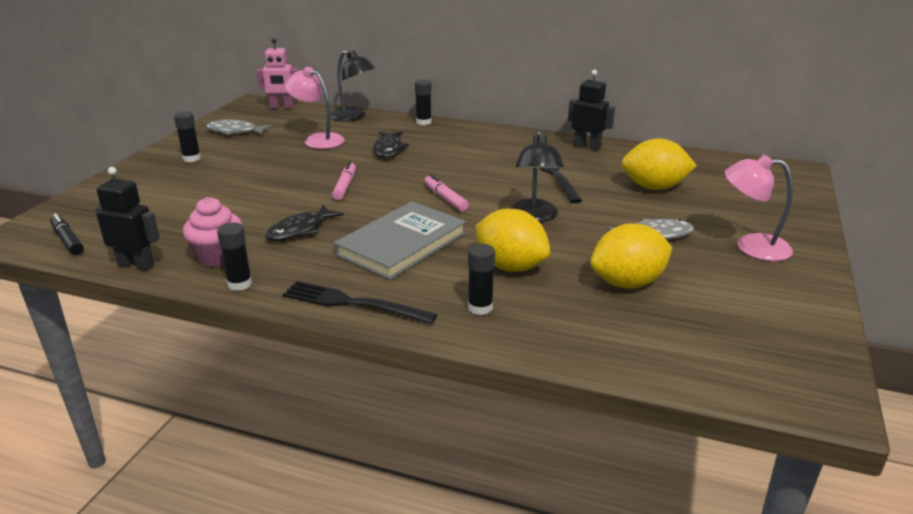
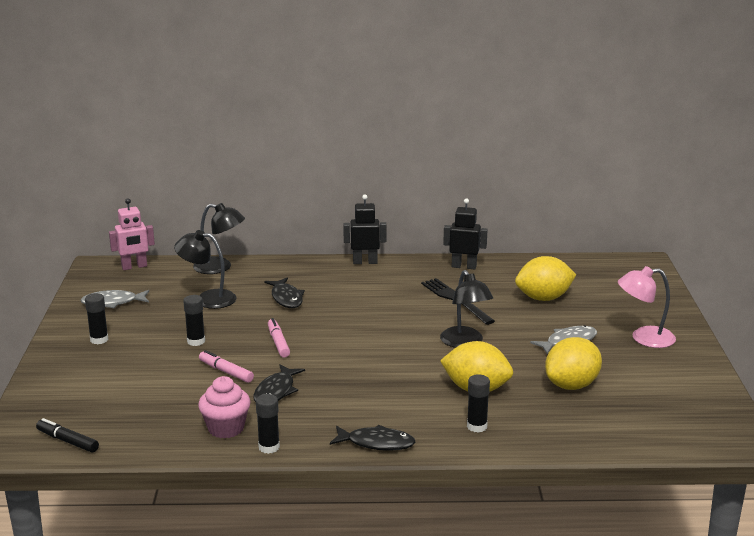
camera: 20 degrees left, 5 degrees down
(136, 265) = (160, 450): black robot -> black robot (365, 262)
(318, 140) = (207, 298): pink lamp -> black lamp
(353, 303) = (376, 443): black fork -> black fish
(402, 244) = (374, 387): grey book -> none
(423, 122) = (295, 263): black glue stick -> black glue stick (196, 341)
(445, 198) = (378, 339): pink marker -> pink marker (226, 372)

